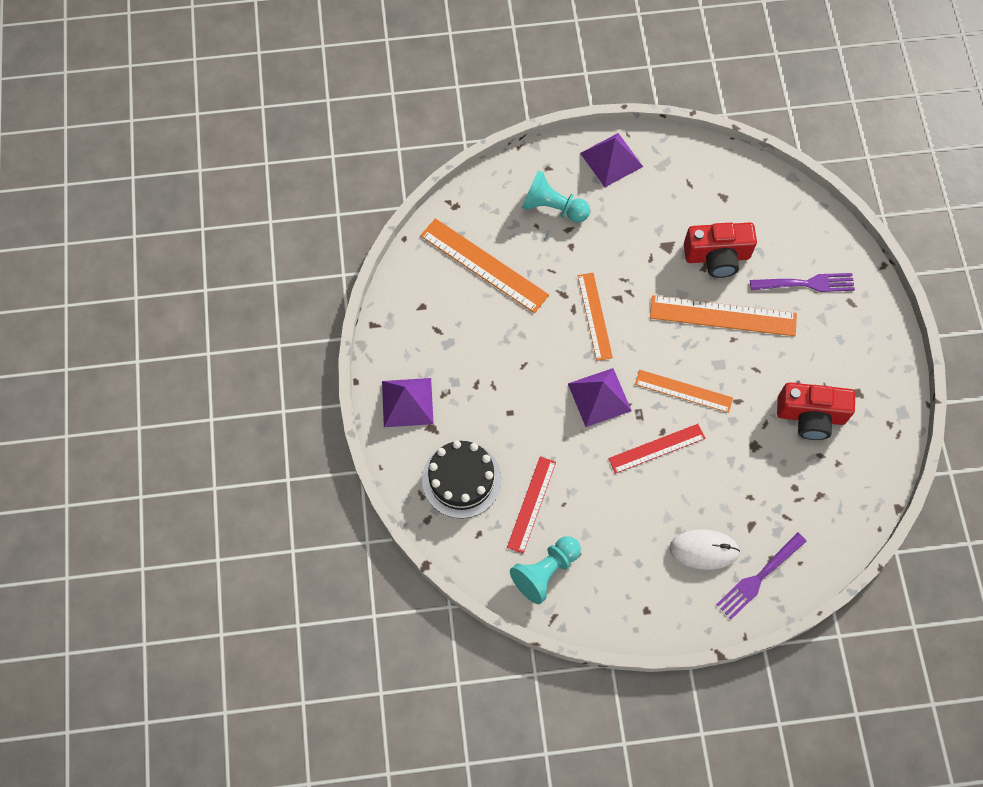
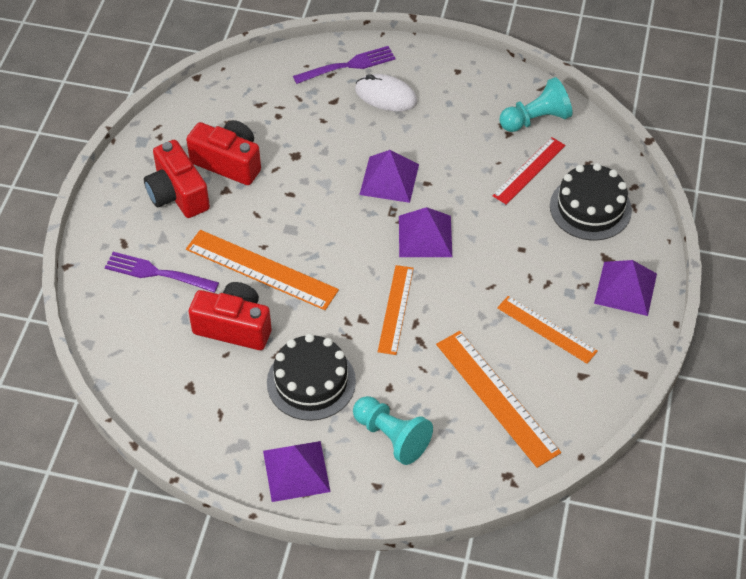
camera: 160 degrees left, 15 degrees down
(633, 231) = (311, 382): none -> black cake
(657, 448) = (389, 179): red ruler -> purple pyramid
(683, 391) = (338, 217): orange ruler -> orange ruler (547, 329)
(836, 366) = (177, 194): none -> red camera

